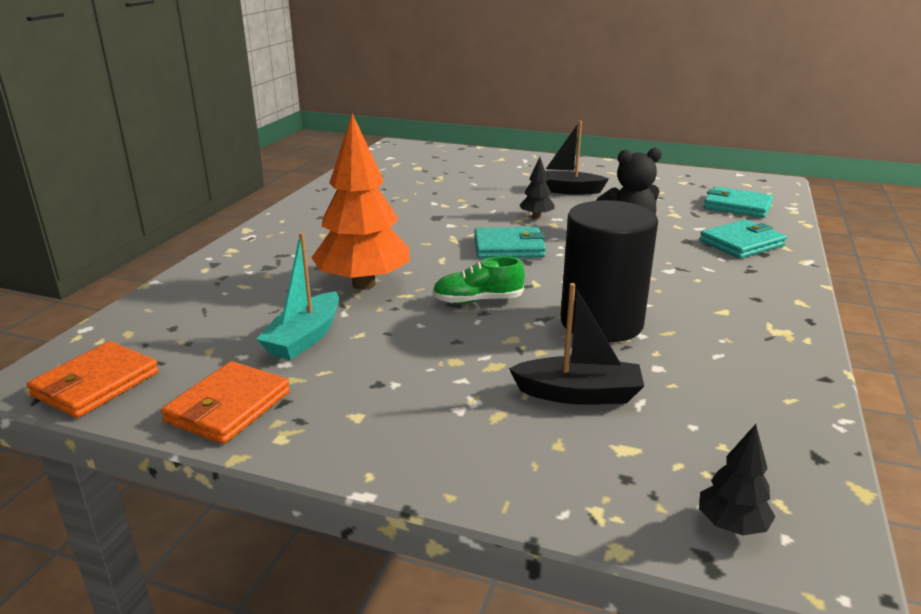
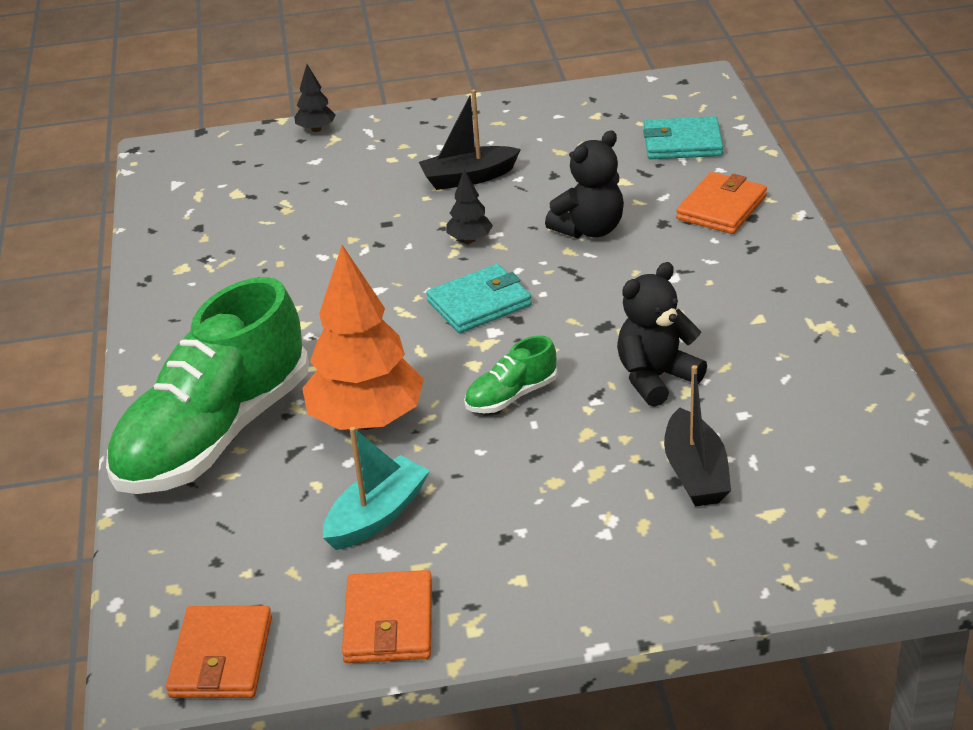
camera: 25 degrees left, 10 degrees up
(263, 264) = (215, 435): none -> green shoe
(304, 338) = (377, 515): turquoise boat -> turquoise boat turned 135 degrees counterclockwise
(578, 394) = (695, 473): black boat -> black boat turned 105 degrees clockwise
(601, 322) = (656, 378): black cylinder -> black teddy bear
(731, 525) = (889, 547): black tree -> black tree (316, 129)
(741, 243) = (721, 208): turquoise wallet -> orange wallet

